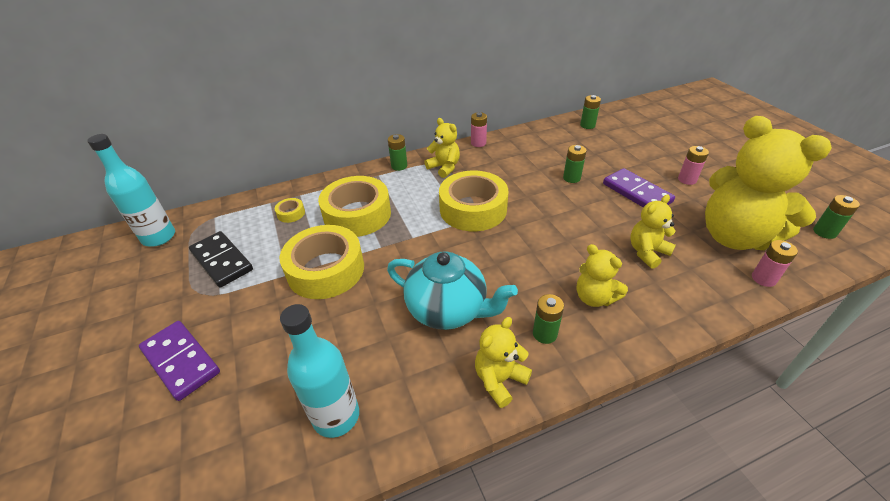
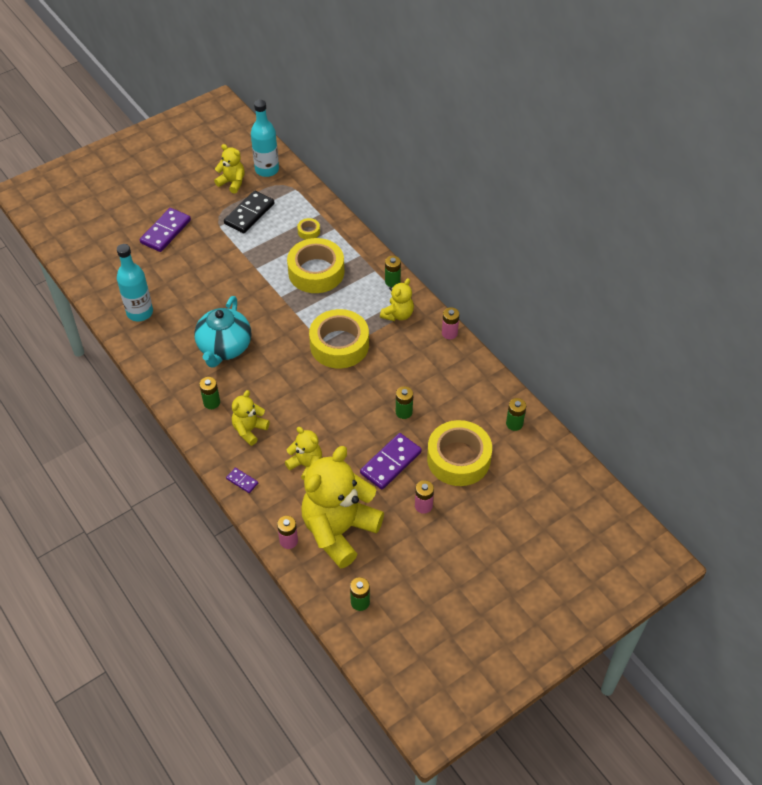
camera: 75 degrees right, 10 degrees up
(326, 270) = (251, 272): yellow tape -> yellow tape (458, 459)
(499, 380) = (172, 382): yellow teddy bear -> yellow teddy bear (232, 183)
(680, 313) = (242, 481): none -> purple domino

